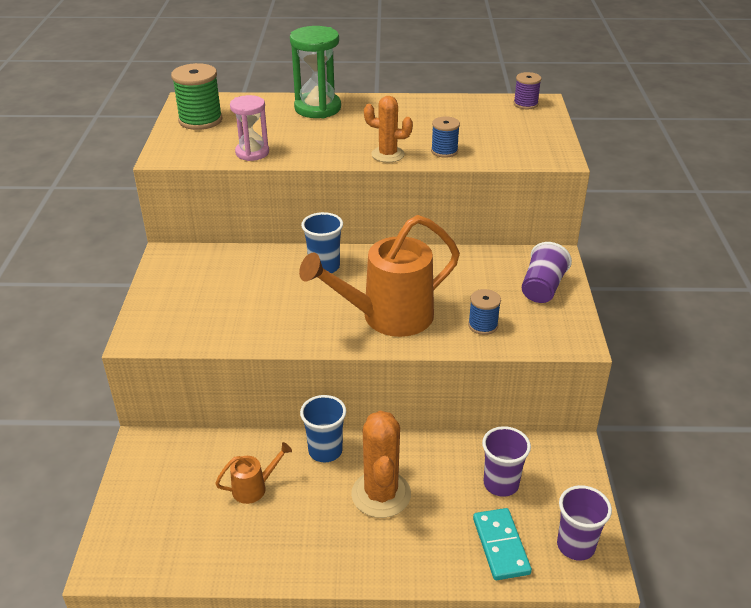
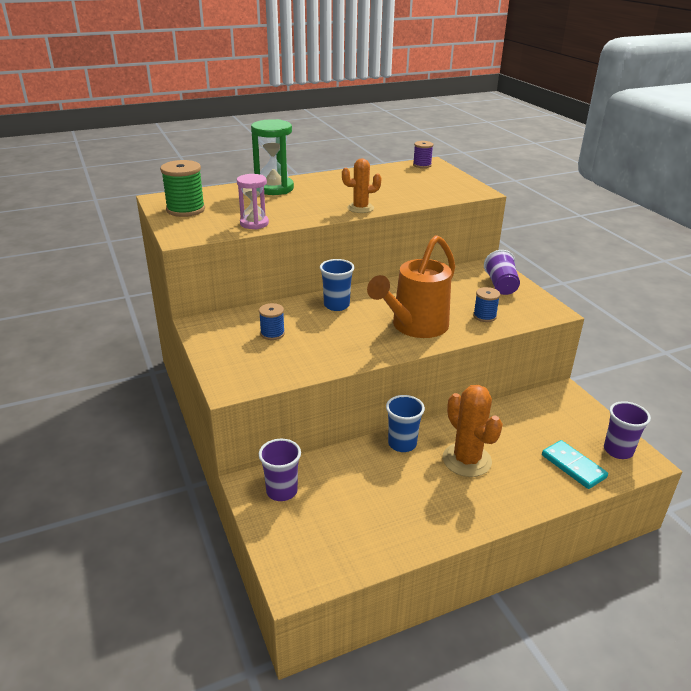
camera: 25 degrees left, 5 degrees down
(254, 488) = (370, 486): orange watering can -> none
(444, 151) = (398, 200): blue spool -> blue spool (272, 333)
(501, 484) = (540, 428): purple cup -> purple cup (282, 491)

